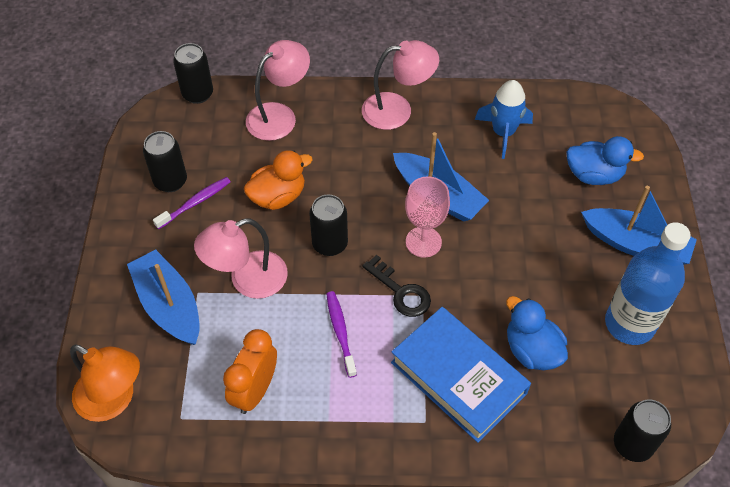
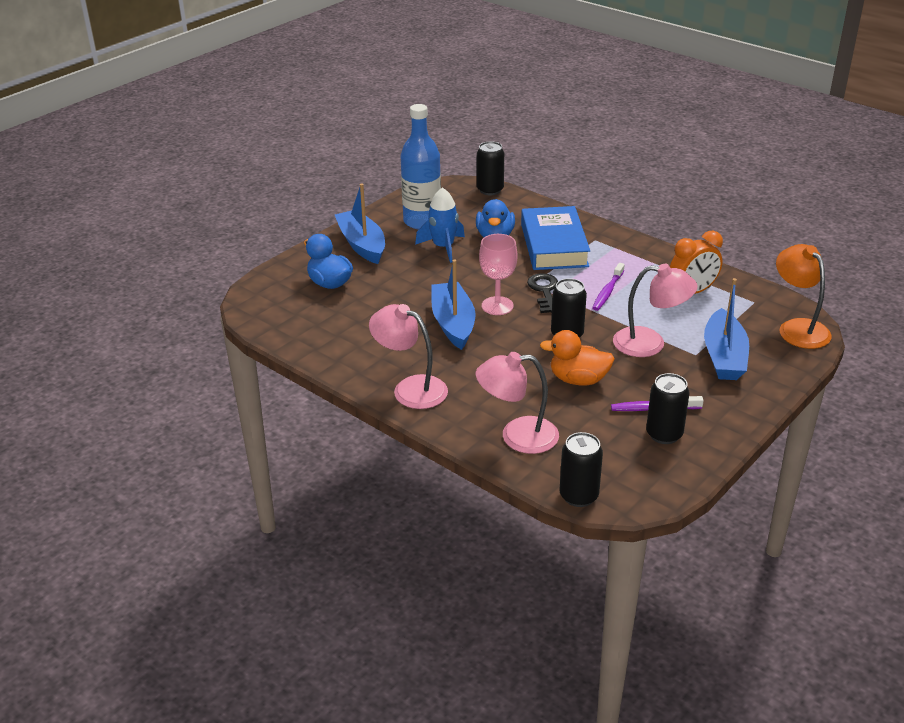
camera: 140 degrees left, 20 degrees down
(503, 133) = (351, 333): blue rocket -> blue rocket (443, 247)

